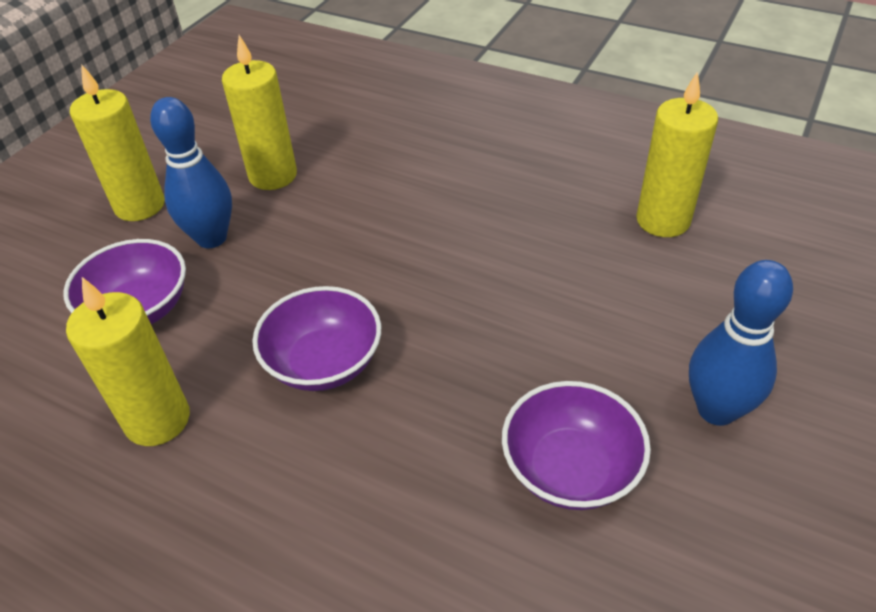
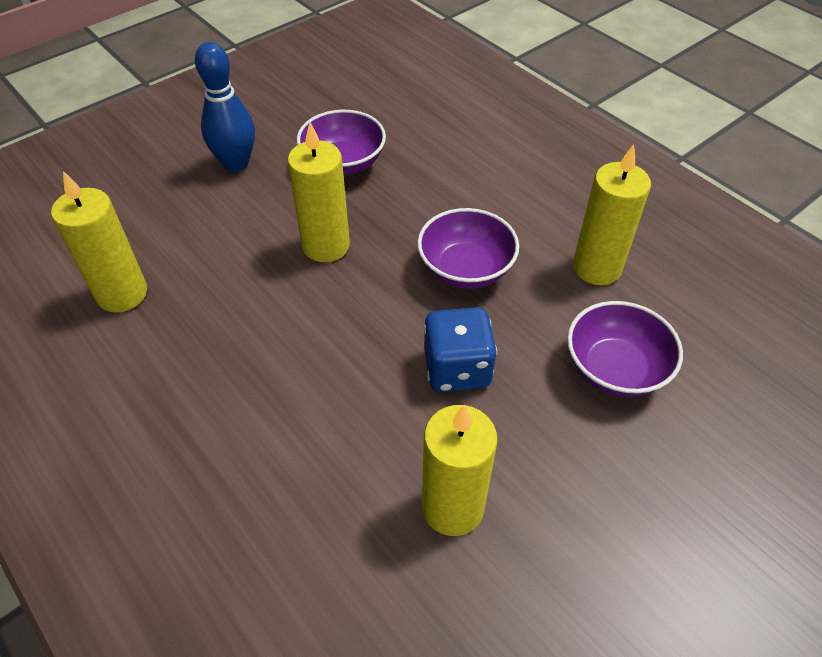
camera: 160 degrees left, 5 degrees up
(140, 206) = (621, 519): yellow candle -> yellow candle (326, 246)
(211, 238) = (539, 432): blue bowling pin -> none
(299, 261) = (457, 368): none -> blue dice

